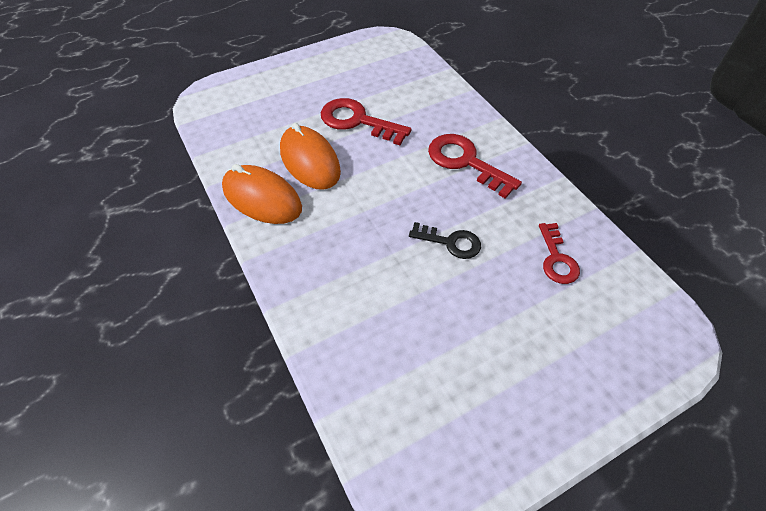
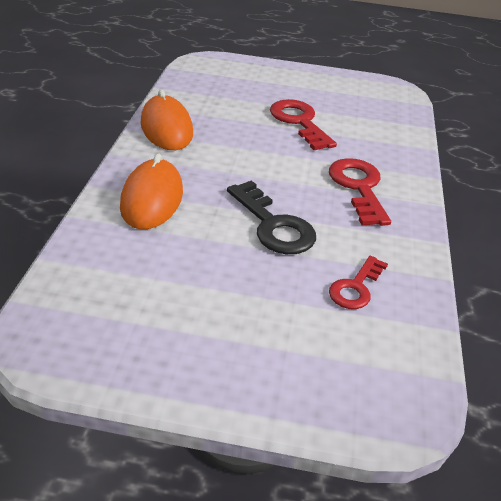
camera: 35 degrees right, 15 degrees down
(310, 161) = (229, 126): orange mouse -> orange mouse (152, 199)
(450, 242) = (274, 225): black key -> black key, size x1.58

